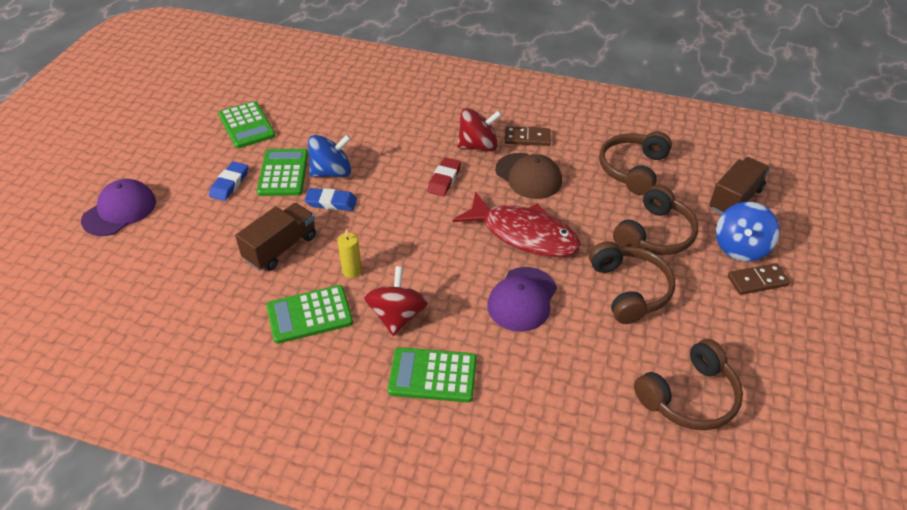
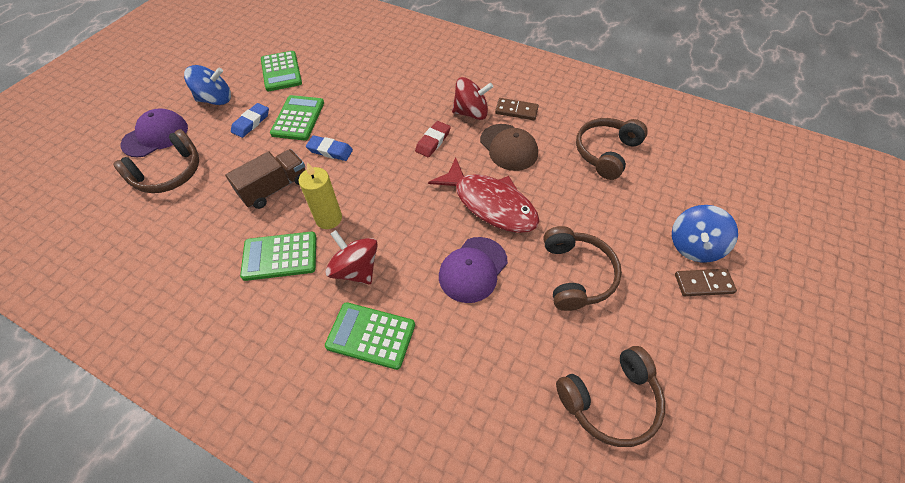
camera: 10 degrees right, 10 degrees up
(332, 172) = (338, 122): blue spinning top -> blue spinning top (215, 99)
(352, 271) = (329, 219): yellow candle -> yellow candle, size x1.52
(397, 316) = (356, 269): red spinning top -> red spinning top turned 60 degrees counterclockwise
(655, 234) = (613, 220): brown headphones -> brown headphones (169, 173)
(735, 199) = (698, 195): brown truck -> none

